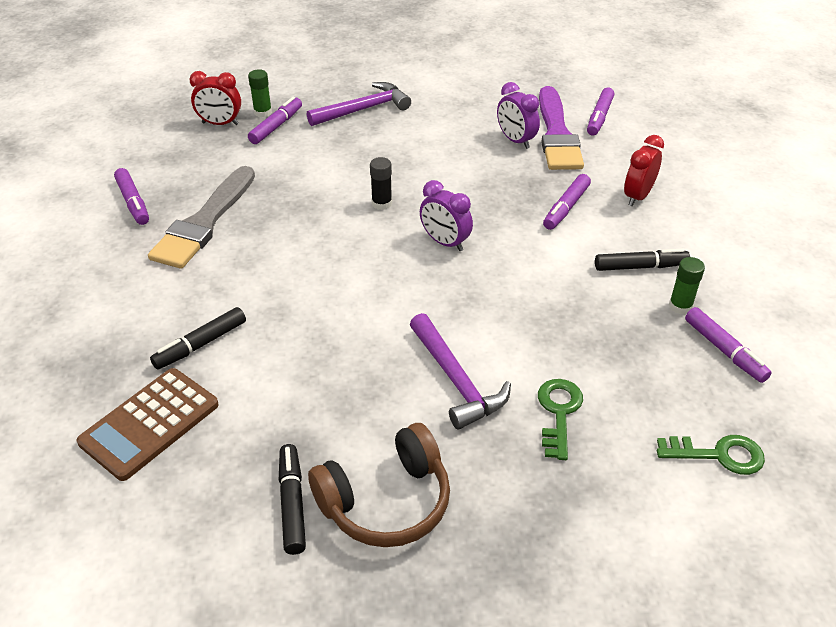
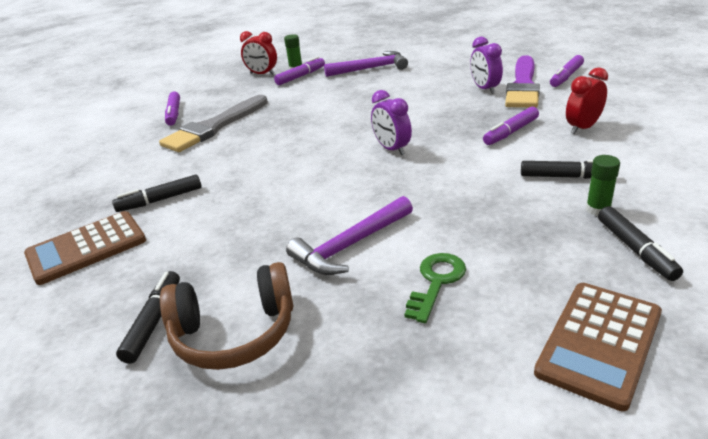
camera: 20 degrees right, 10 degrees down
(382, 203) = (353, 122): black glue stick -> none
(456, 380) = (350, 245): purple hammer -> purple hammer turned 60 degrees clockwise
(718, 455) = (599, 343): green key -> brown calculator
(724, 350) = (635, 249): purple marker -> black marker

